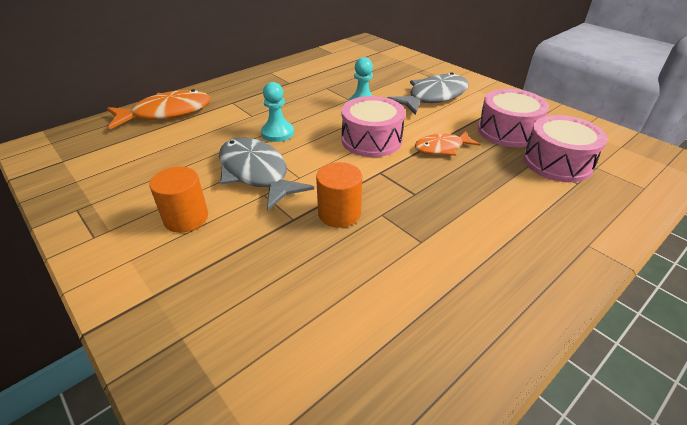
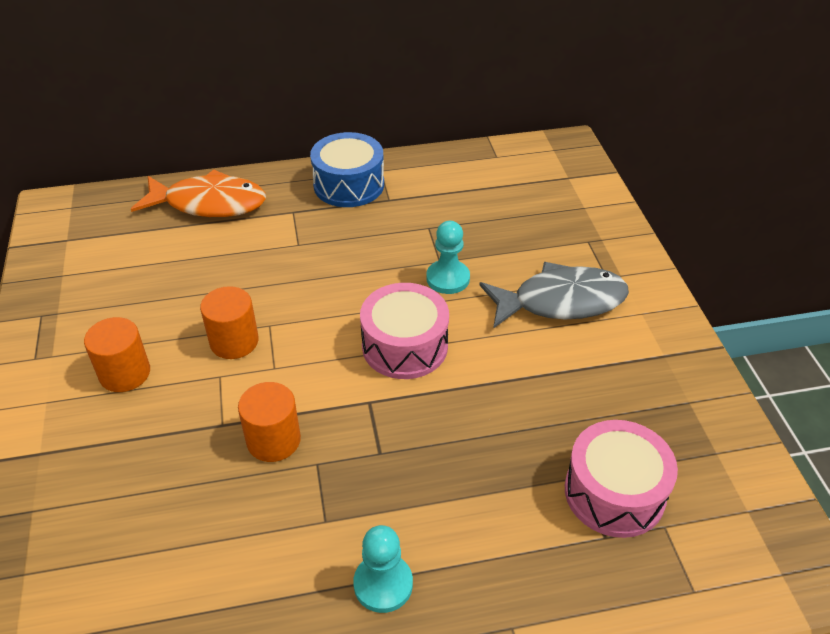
camera: 30 degrees right, 5 degrees up
(256, 173) = (234, 341): grey fish -> orange cylinder
(257, 82) = (349, 185): none -> blue drum
(277, 133) = (304, 287): turquoise pawn -> turquoise pawn (383, 584)
(442, 148) = (481, 398): orange fish -> none
(507, 131) = (603, 409): pink drum -> none

